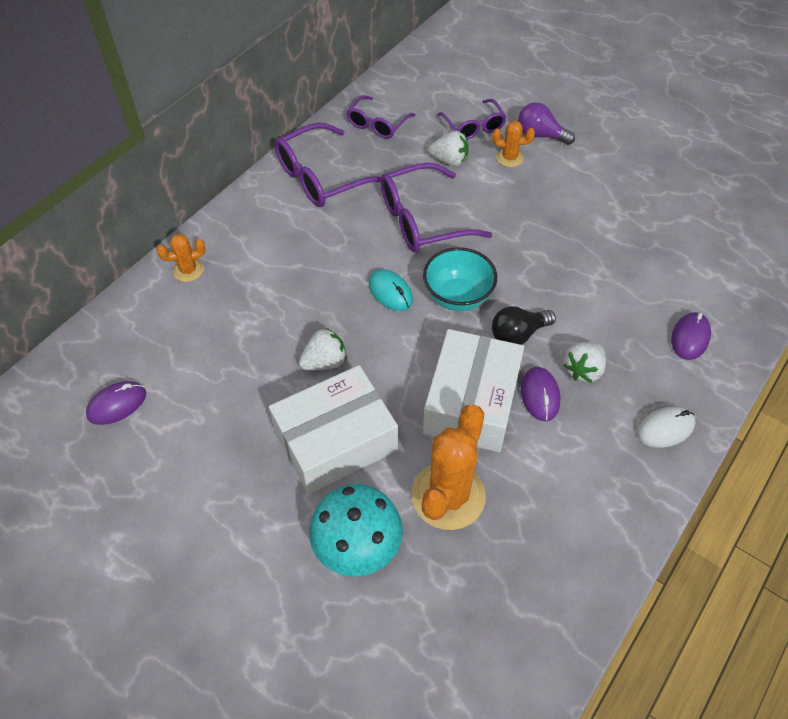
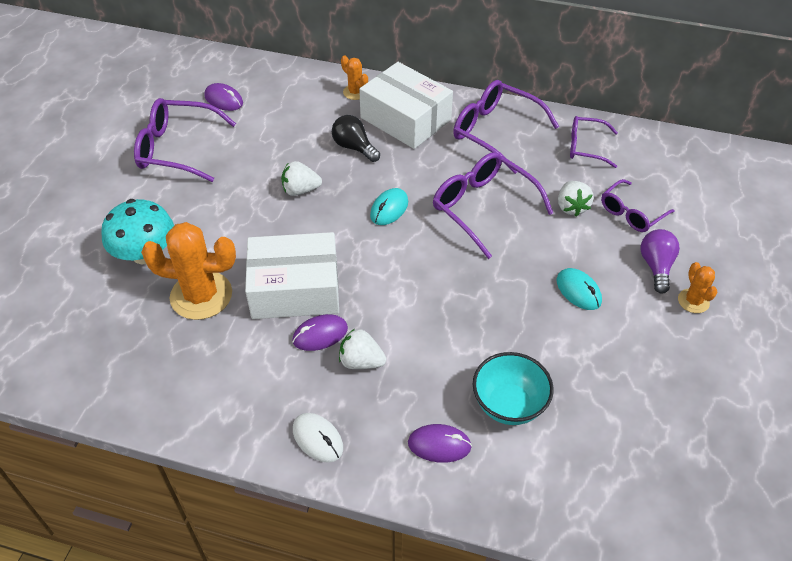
camera: 70 degrees right, 5 degrees down
(183, 475) = (178, 149): none -> purple glasses
(324, 362) = (300, 190): white strawberry -> white strawberry turned 135 degrees clockwise
(336, 441) = (230, 217): white box -> white box (405, 119)
(457, 297) = (405, 253): turquoise bowl -> turquoise bowl (509, 405)
(509, 158) = (605, 250): orange cactus -> orange cactus (693, 301)
(518, 335) = (381, 305): black light bulb -> black light bulb (354, 147)
(550, 191) = (578, 291): none -> turquoise mouse

